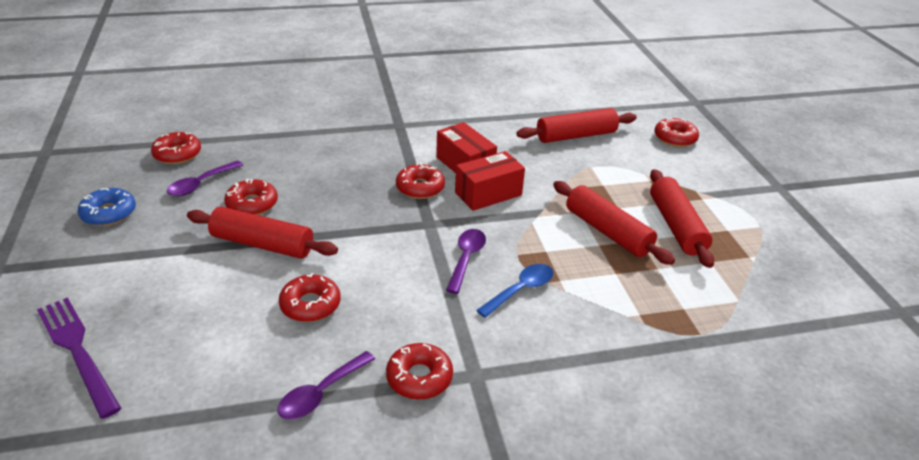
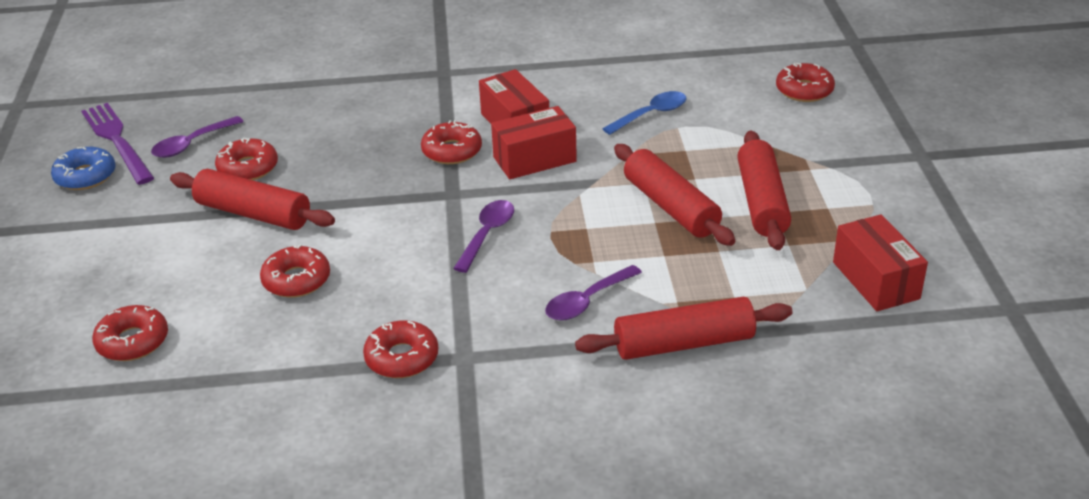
camera: 10 degrees right, 0 degrees up
(78, 351) = (45, 319): purple fork -> purple fork (117, 141)
(177, 154) = (169, 108): red donut -> red donut (133, 341)
(321, 393) = (292, 369): purple spoon -> purple spoon (587, 301)
(521, 290) = (542, 271): blue spoon -> blue spoon (651, 114)
(576, 136) = (670, 87): red rolling pin -> red rolling pin (684, 343)
(788, 290) = (875, 280): none -> red box

